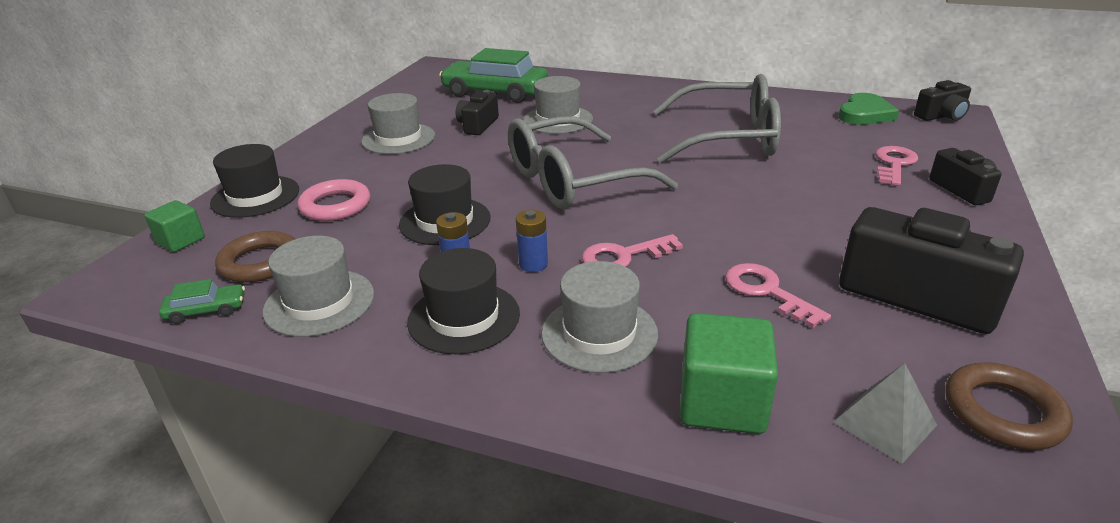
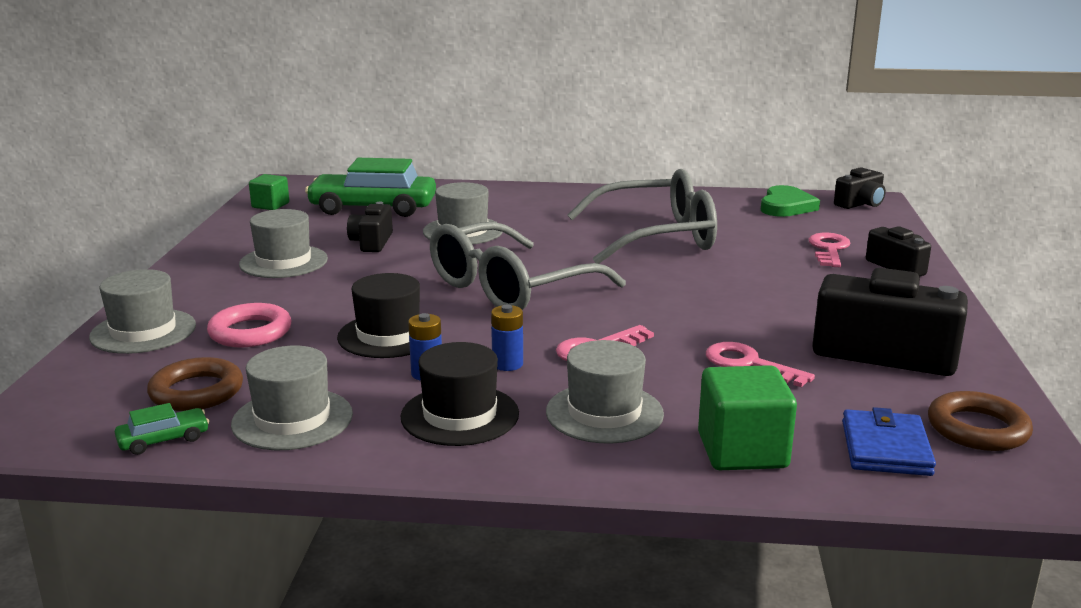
camera: 15 degrees left, 10 degrees down
(181, 241) = (80, 381): green cube -> green cube (270, 205)
(255, 196) = (143, 331): black hat -> grey hat
(884, 423) = (885, 448): grey pyramid -> blue wallet

